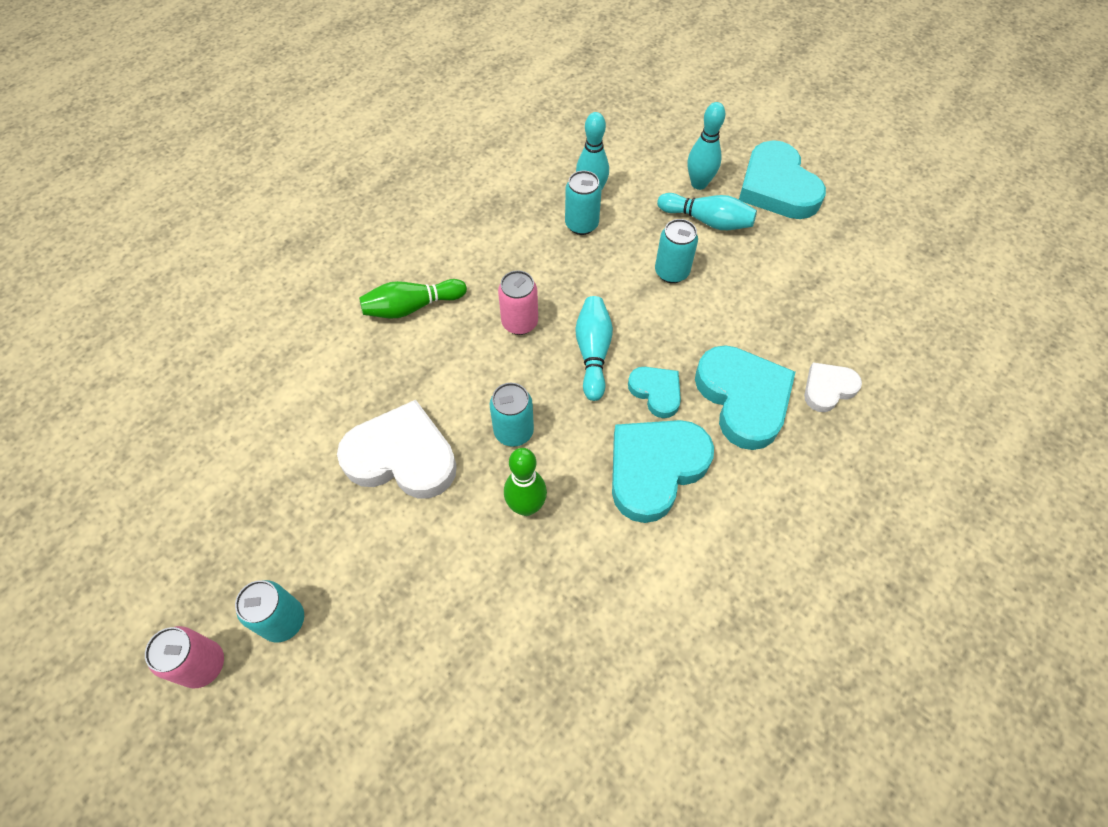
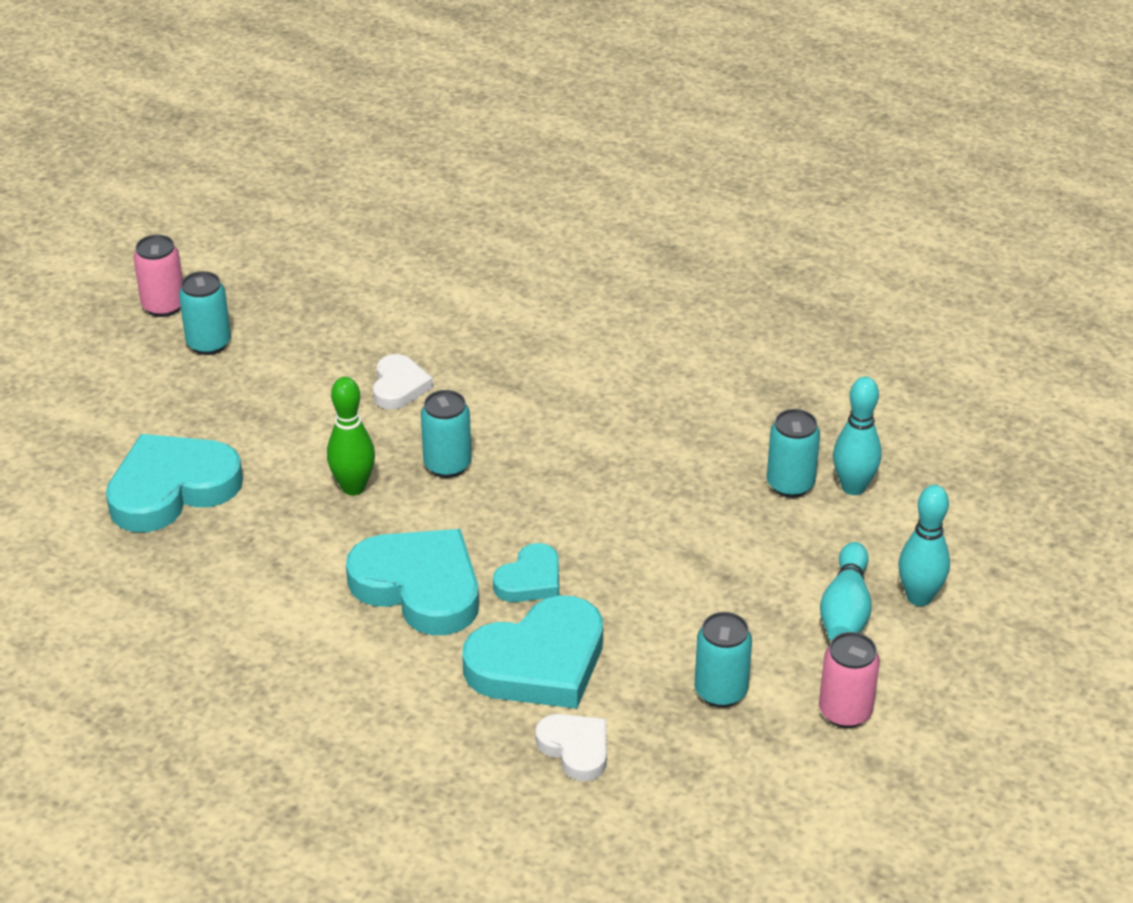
camera: 80 degrees right, 20 degrees down
(402, 456) = (399, 386): white heart -> white heart, size x0.54
(412, 307) = (604, 358): green bowling pin -> none
(519, 323) = (605, 449): pink can -> pink can (845, 712)
(593, 353) = (576, 518): turquoise bowling pin -> none
(671, 272) = (733, 580): turquoise can -> turquoise can (721, 691)
(777, 187) = (948, 687): turquoise heart -> turquoise heart (172, 489)

